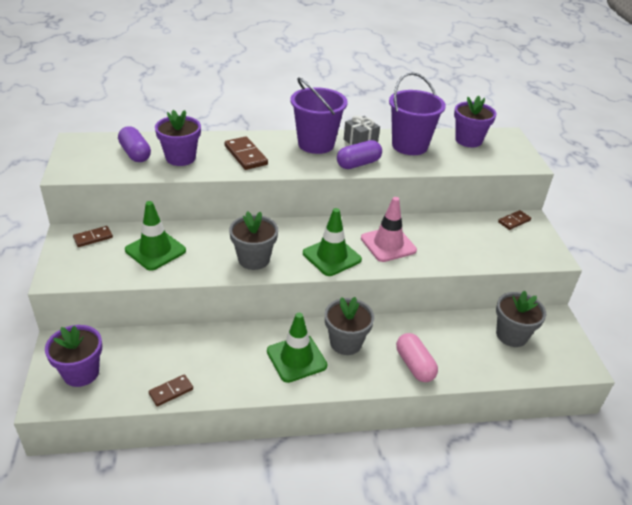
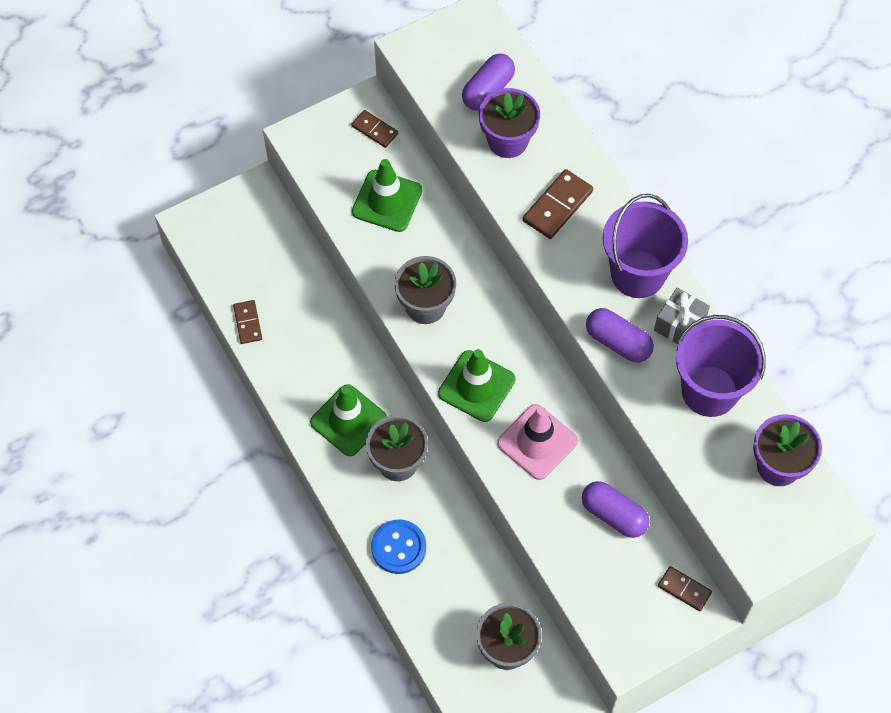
camera: 70 degrees right, 25 degrees up
(81, 373) = (233, 231): purple flower pot -> none
(171, 391) = (248, 323): brown domino -> brown domino turned 45 degrees clockwise
(414, 365) = (398, 547): pink capsule -> blue button
(454, 231) = (614, 515): none -> purple capsule

